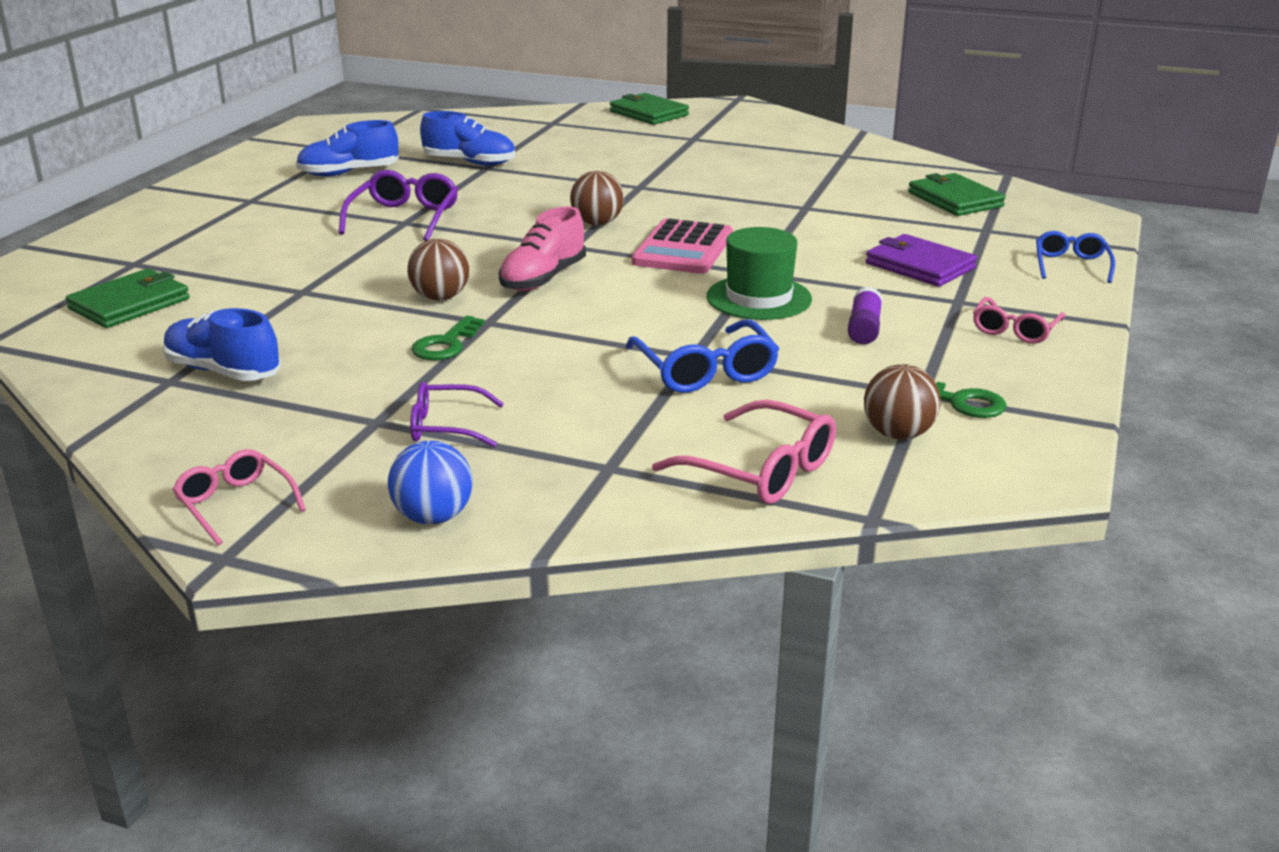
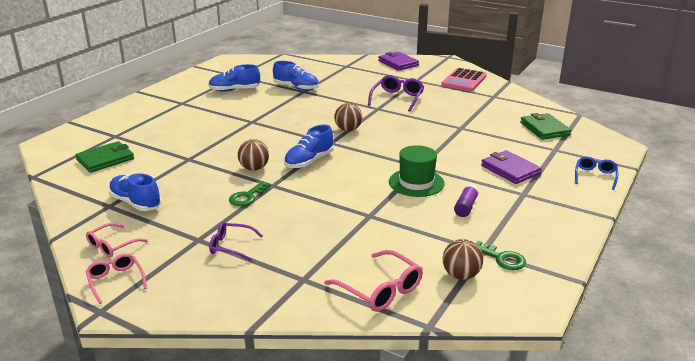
camera: 10 degrees right, 0 degrees up
(404, 218) = (252, 119): purple glasses -> purple glasses (397, 99)
(433, 517) = (206, 299): blue ball -> none
(543, 279) = (309, 161): pink shoe -> blue shoe
(649, 113) = (398, 63): green wallet -> purple wallet
(683, 249) = (387, 149): pink calculator -> pink calculator (464, 81)
(705, 370) = (372, 225): blue glasses -> none
(1015, 330) = (548, 215): pink glasses -> pink glasses (112, 245)

